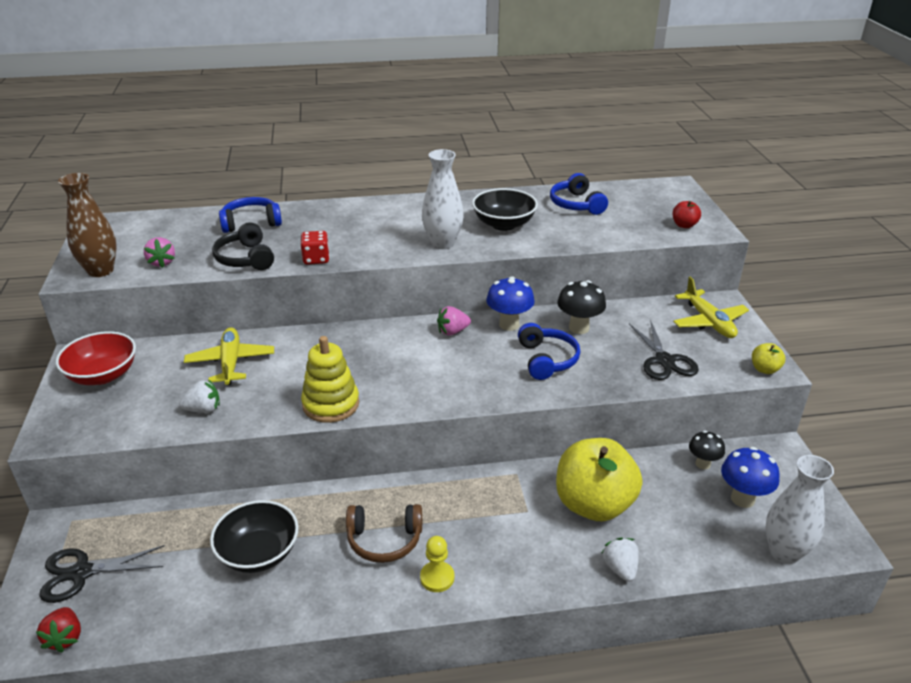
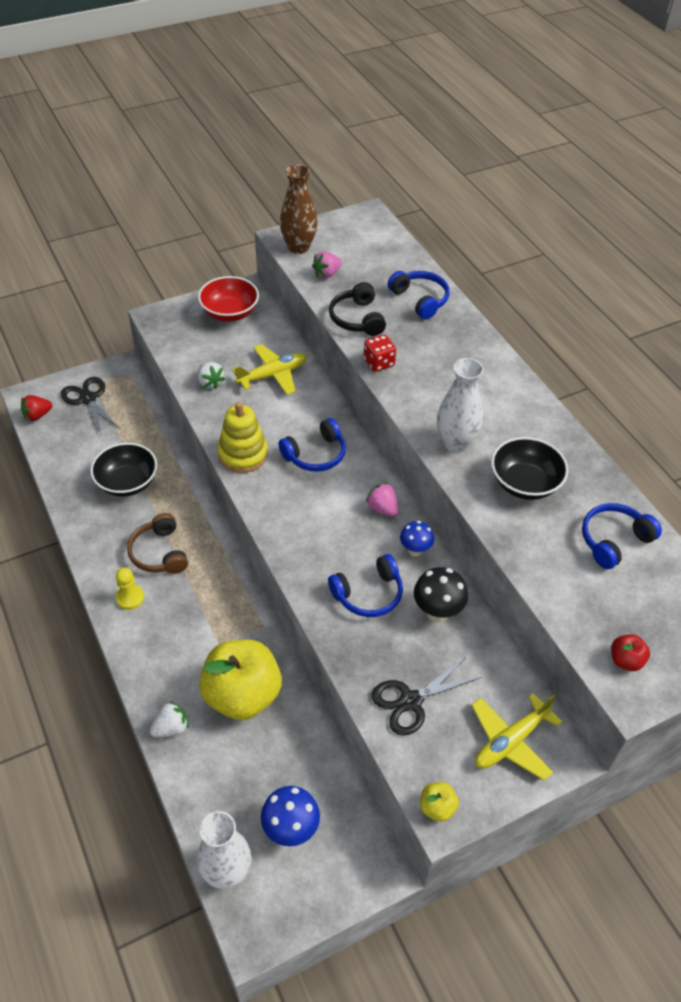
camera: 70 degrees right, 15 degrees up
(245, 258) = (357, 319): black headphones -> black headphones turned 60 degrees counterclockwise
(362, 356) = (315, 454): none -> blue headphones
(509, 324) = (415, 550): blue mushroom -> blue mushroom, size x0.67
(703, 464) = (331, 787): black mushroom -> none

